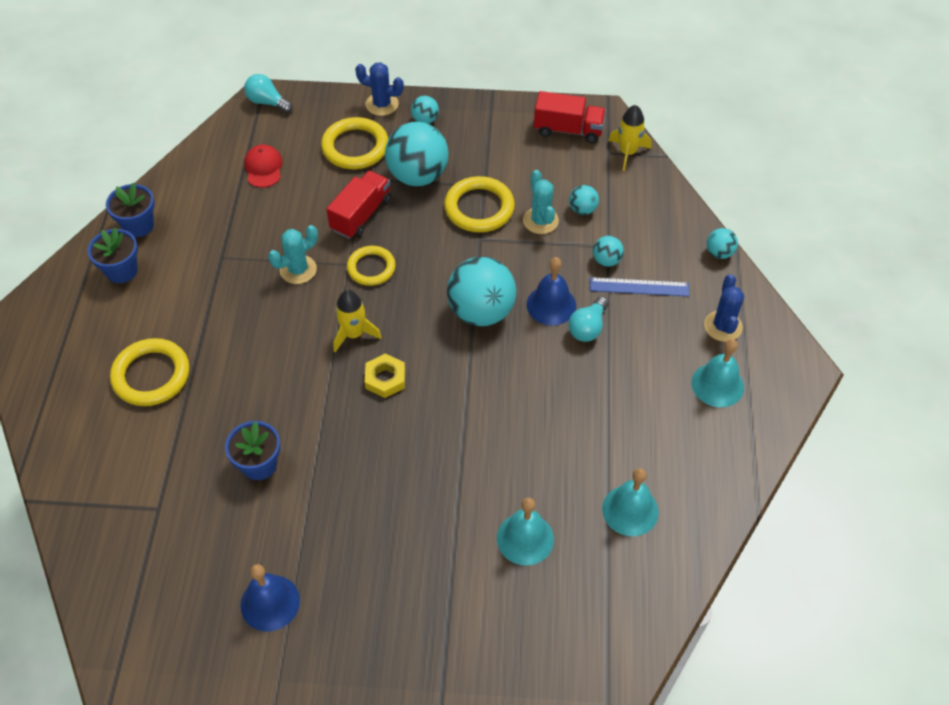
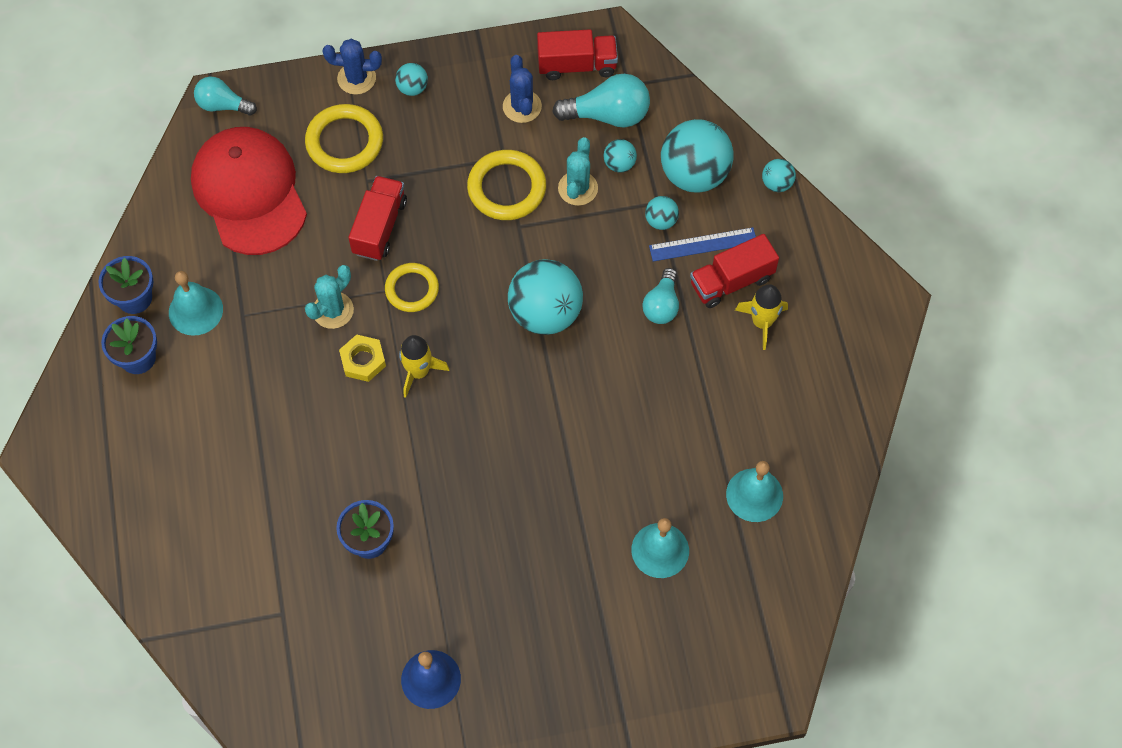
camera: 15 degrees left, 10 degrees up
(151, 375) = (219, 472): yellow ring -> none
(263, 168) = (249, 192): red cap -> red cap, size x2.37
(385, 379) = (468, 415): yellow nut -> yellow nut (363, 360)
(418, 176) = (427, 163): turquoise ball -> turquoise ball (694, 174)
(540, 221) = (578, 188): turquoise cactus -> turquoise cactus turned 45 degrees clockwise
(551, 305) = (616, 287): blue bell -> none
(583, 171) = (608, 115): none -> turquoise light bulb
(627, 152) = (650, 80): yellow rocket -> yellow rocket (762, 322)
(657, 322) = (731, 281): none -> red truck
(717, 385) = (809, 338): turquoise bell -> turquoise bell (195, 310)
(723, 326) = (799, 270): blue cactus -> blue cactus (522, 106)

